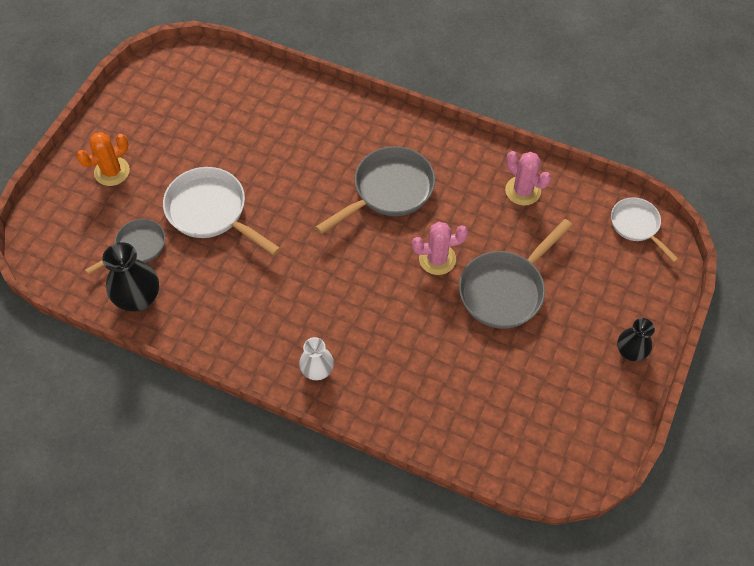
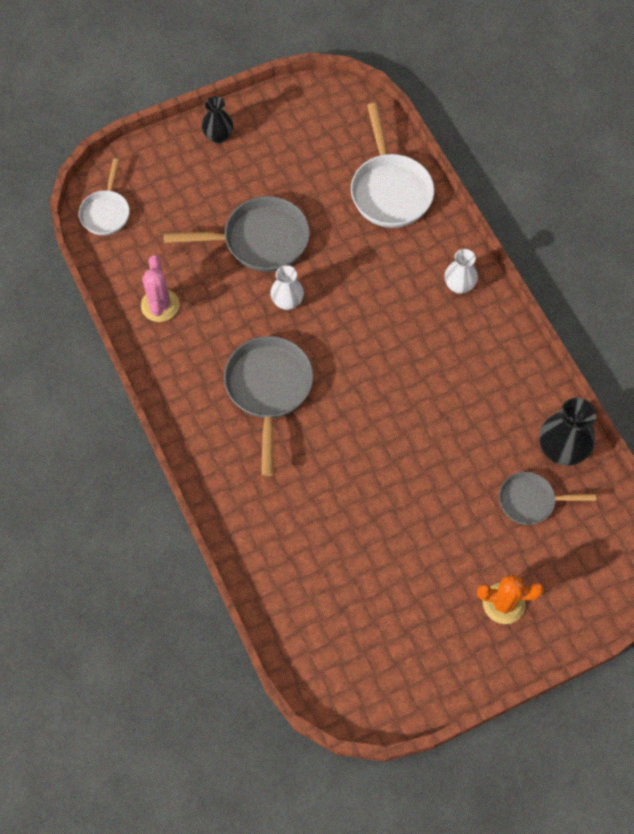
camera: 140 degrees left, 5 degrees up
(211, 211) = (440, 487): white pan -> white pan (390, 190)
(389, 190) = (269, 389): grey pan -> grey pan turned 90 degrees clockwise
(437, 259) = (287, 301): pink cactus -> white vase

